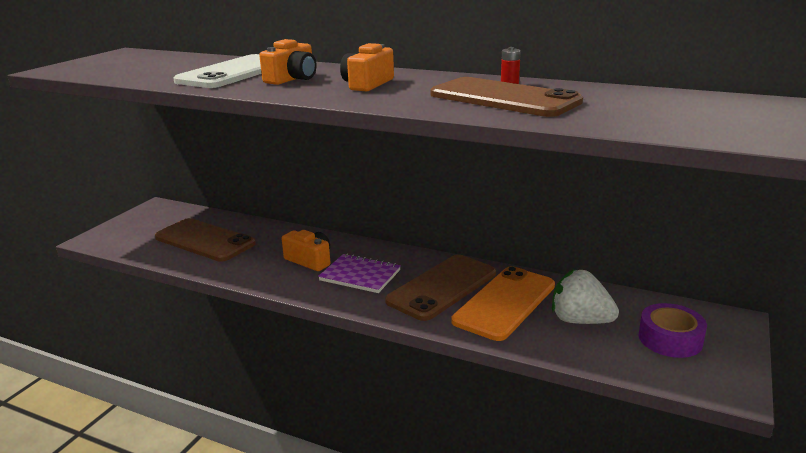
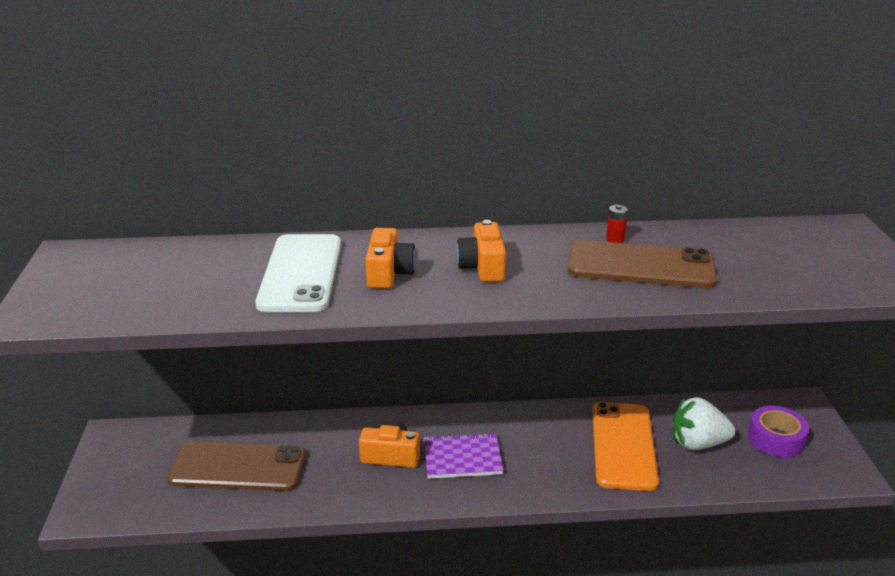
camera: 30 degrees left, 5 degrees up
(442, 287) = (553, 446): brown phone -> none

